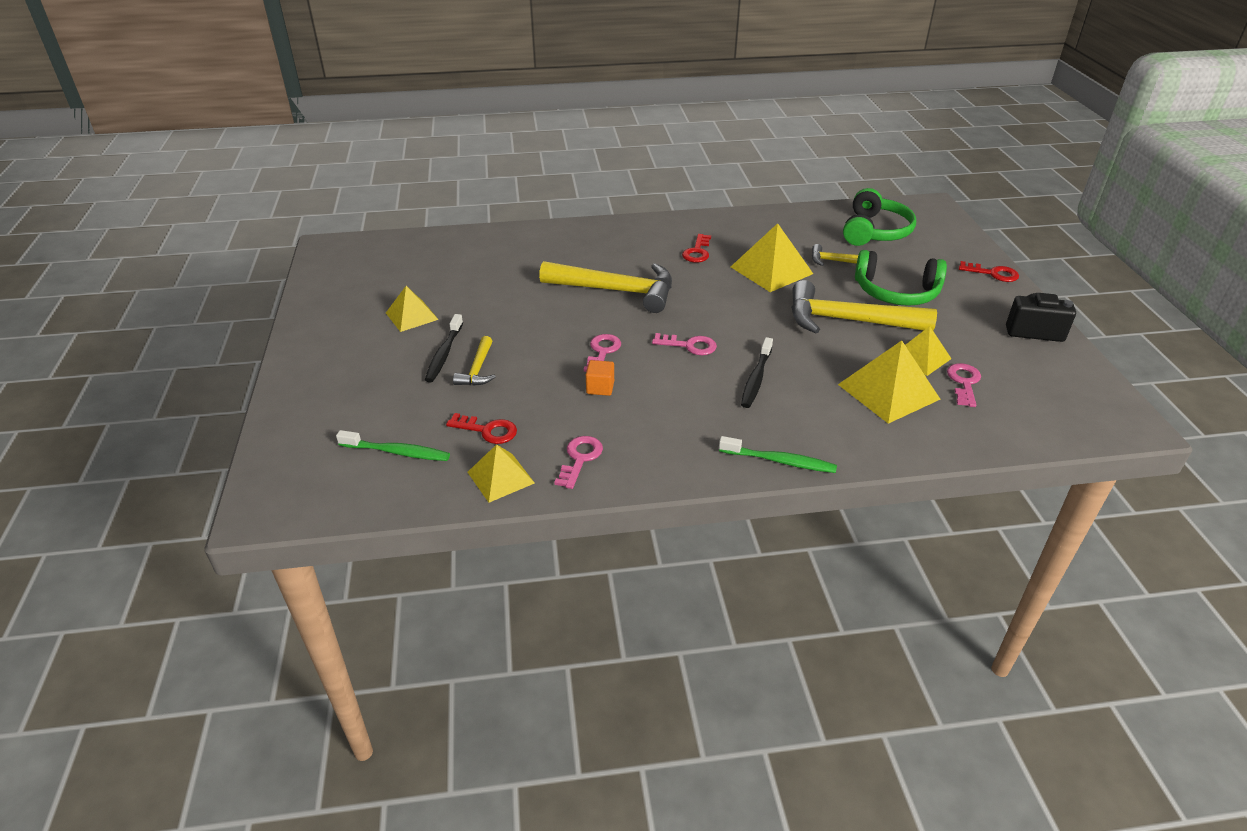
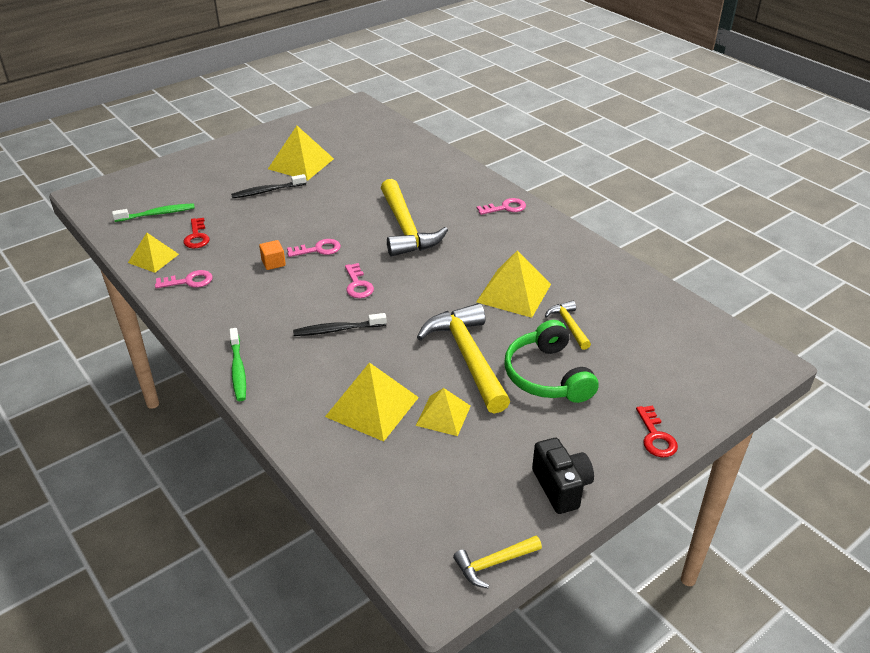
camera: 60 degrees right, 0 degrees up
(396, 452) = (157, 214): green toothbrush -> green toothbrush turned 90 degrees counterclockwise
(412, 316) = (301, 164): yellow pyramid -> yellow pyramid, size x1.57
(477, 369) = (259, 209): yellow hammer -> yellow hammer (493, 563)
(697, 252) = (504, 246): red key -> none
(875, 231) = (657, 335): green headphones -> none
(964, 382) = (422, 452): pink key -> pink key (505, 208)

